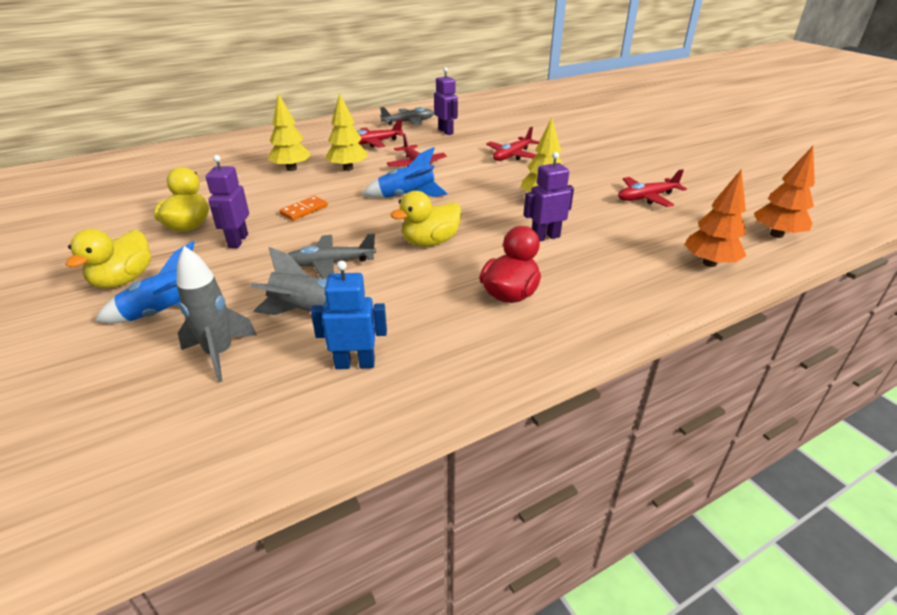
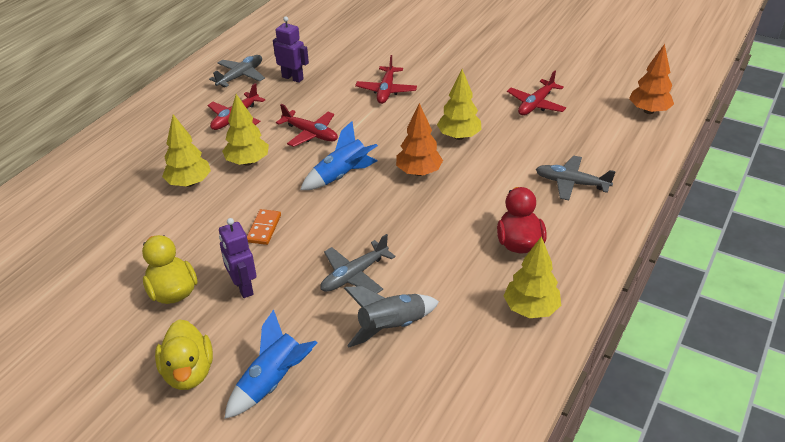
camera: 30 degrees left, 5 degrees up
(220, 354) = (363, 393): grey rocket -> none
(355, 363) = (470, 351): blue robot -> none
(430, 242) = (412, 219): yellow duck -> none
(459, 353) = (531, 309): none -> yellow tree
(545, 237) = (496, 177): purple robot -> none
(621, 265) = (571, 183): none -> grey plane
(709, 263) = (625, 157): orange tree -> orange tree (418, 172)

